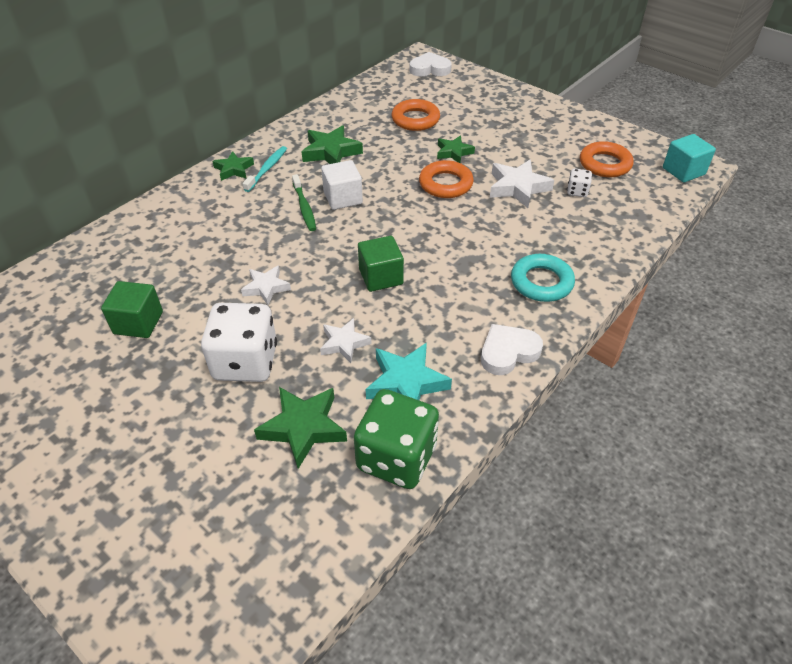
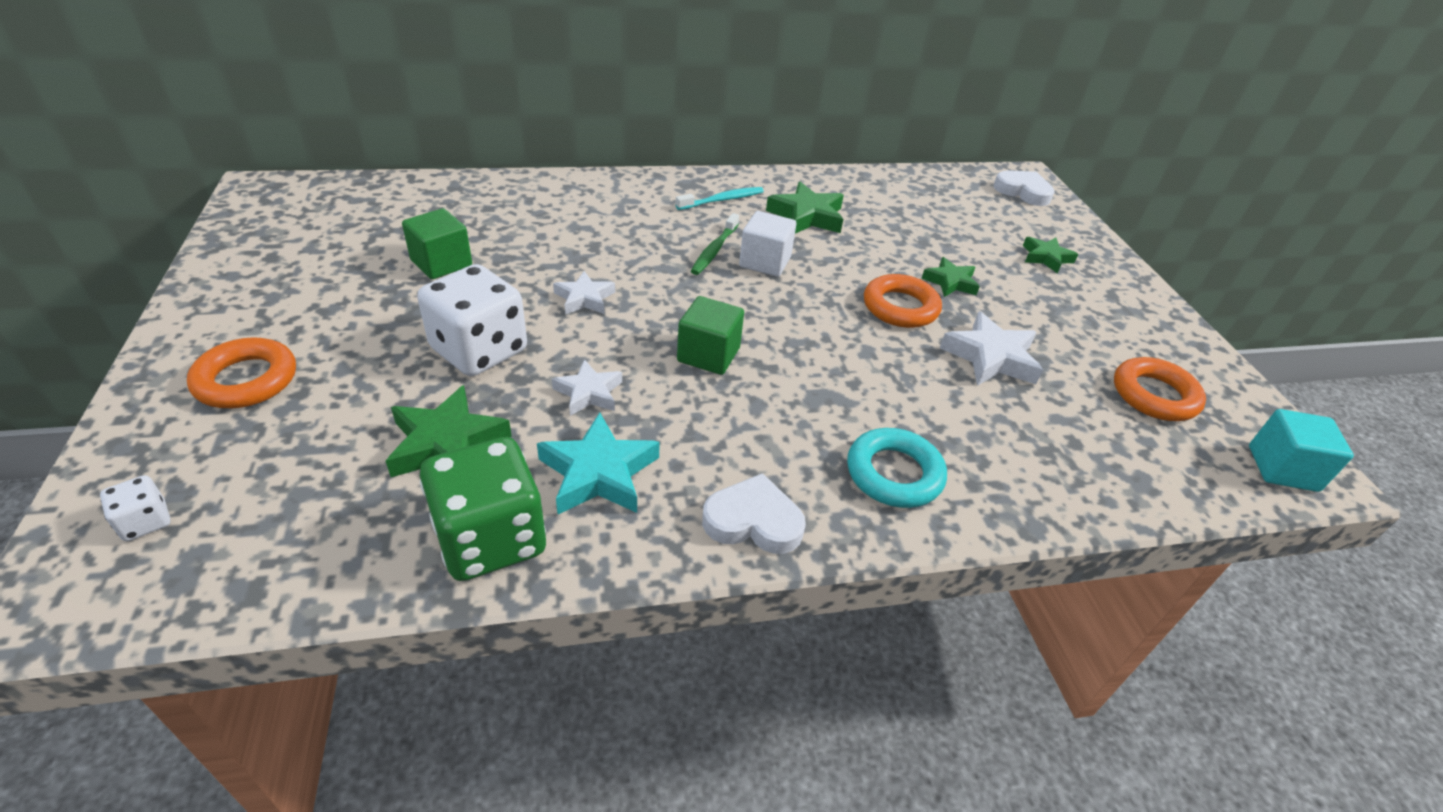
camera: 35 degrees right, 5 degrees down
(234, 169) = (690, 185): green star -> green star (1046, 258)
(415, 119) = (943, 230): orange ring -> orange ring (246, 380)
(577, 191) = (1072, 404): white dice -> white dice (145, 522)

